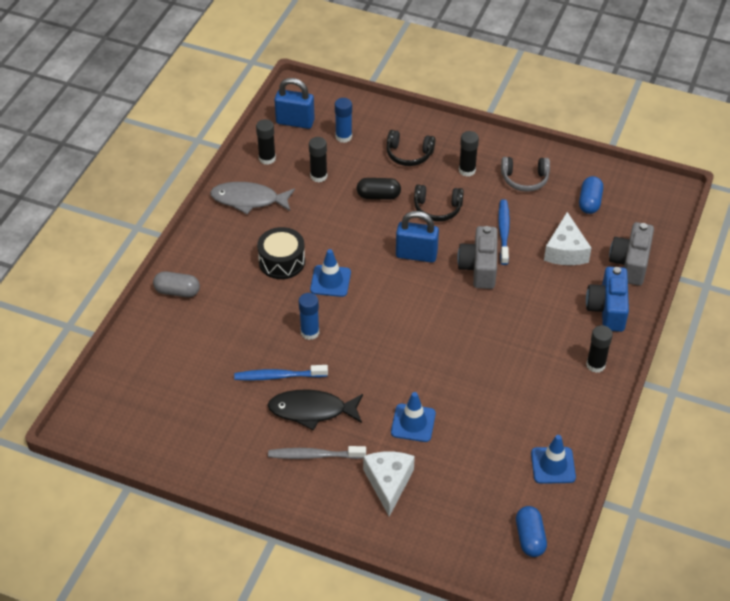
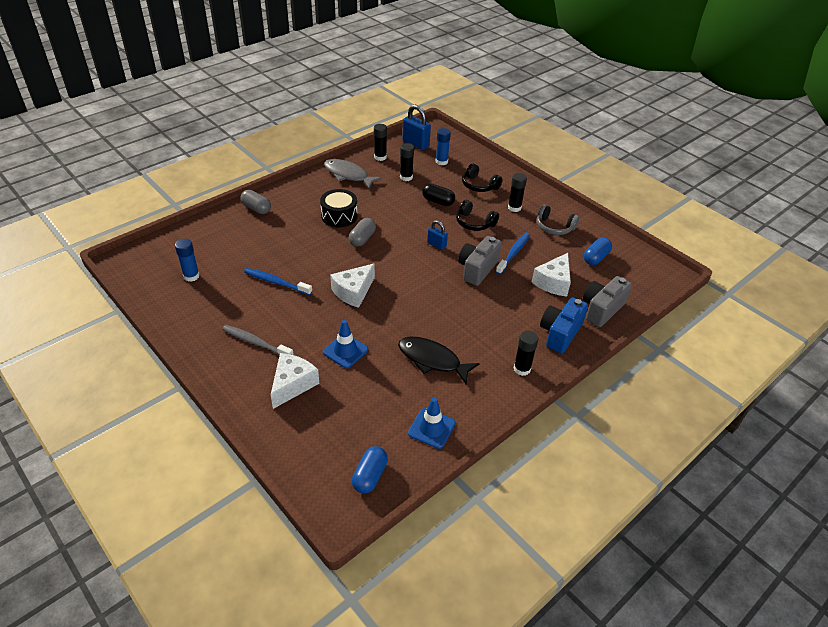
camera: 25 degrees right, 5 degrees down
(310, 332) = (321, 264): blue glue stick -> blue glue stick (191, 276)
(312, 410) = (280, 313): black fish -> black fish (432, 360)
(330, 281) = (362, 239): blue traffic cone -> grey capsule
(370, 351) = (353, 292): none -> white cheese
(416, 255) = (436, 245): blue padlock -> blue padlock, size x0.59

